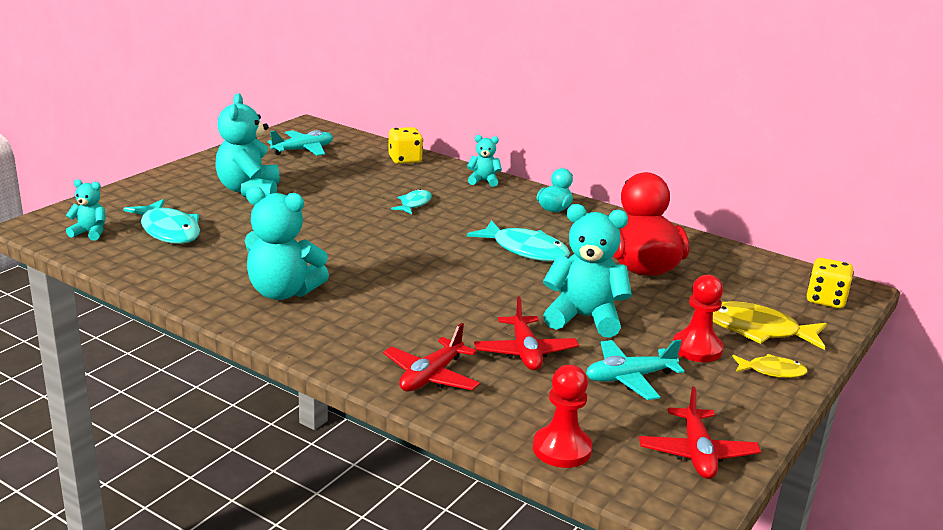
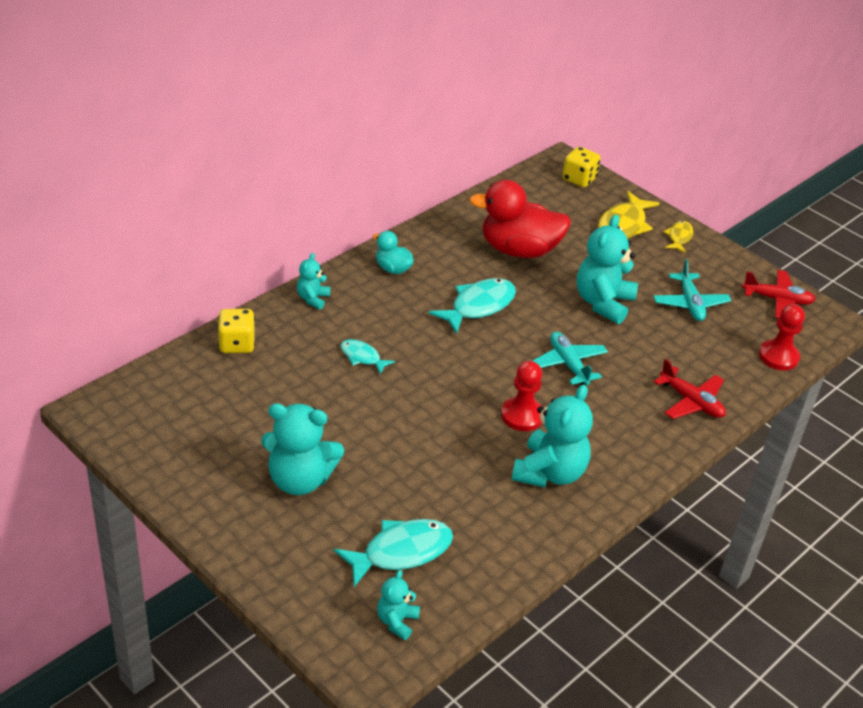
camera: 80 degrees left, 15 degrees up
(303, 150) = (181, 422): turquoise plane -> turquoise plane (568, 364)
(525, 352) = (655, 346): red plane -> none
(697, 349) = (649, 261): red pawn -> red pawn (522, 416)

